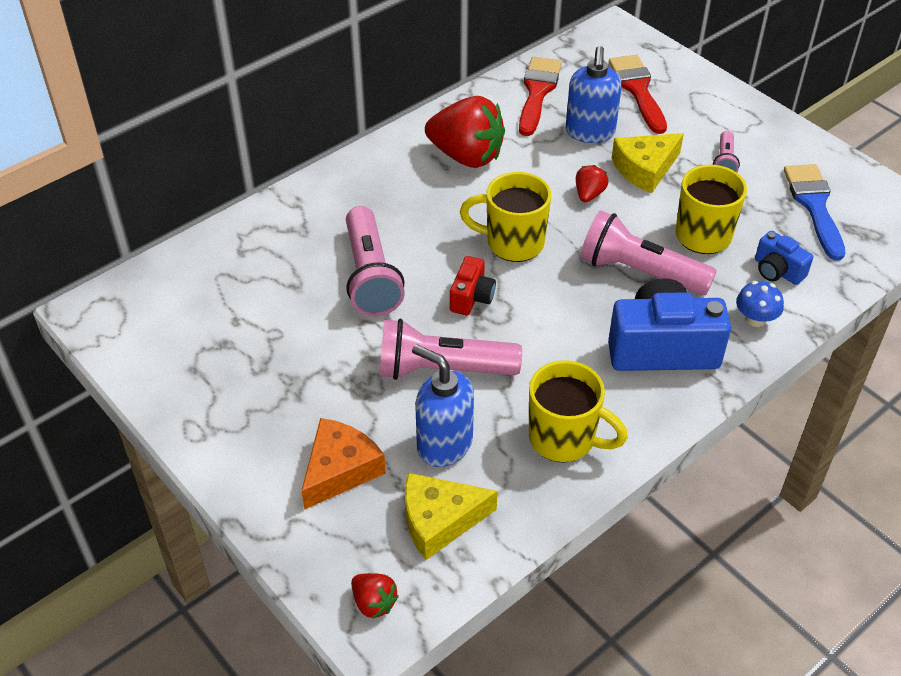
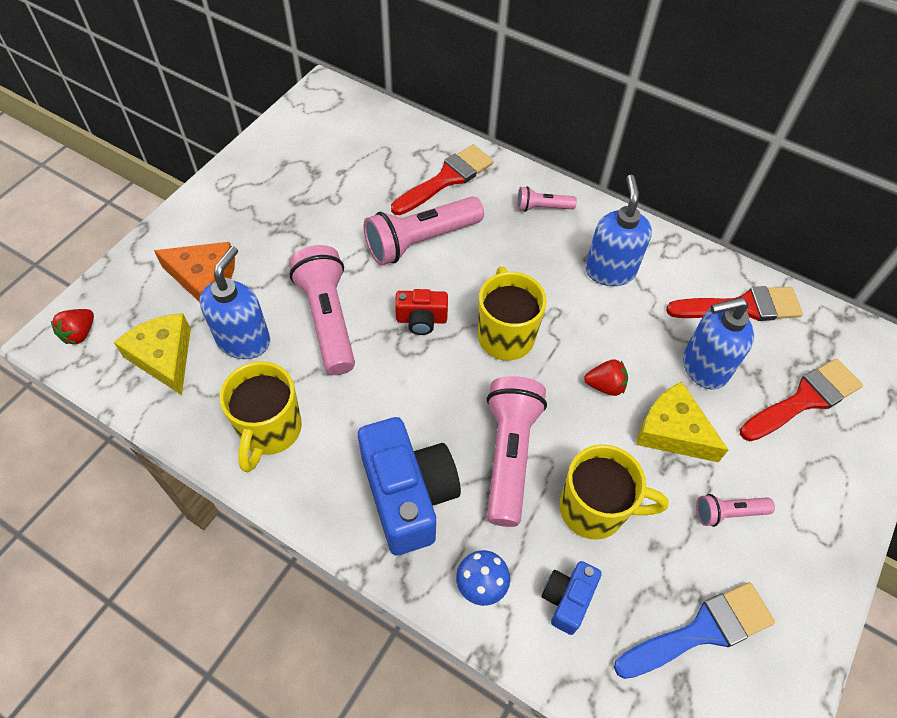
camera: 70 degrees right, 10 degrees up
(294, 237) = (446, 179): none -> red brush
(369, 178) = (542, 207): none -> pink flashlight
(466, 156) = (610, 270): red strawberry -> blue soap dispenser

